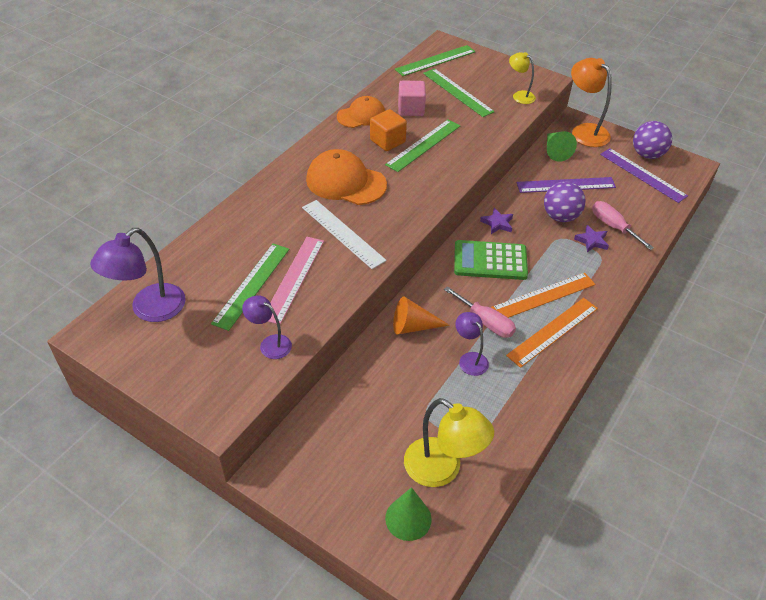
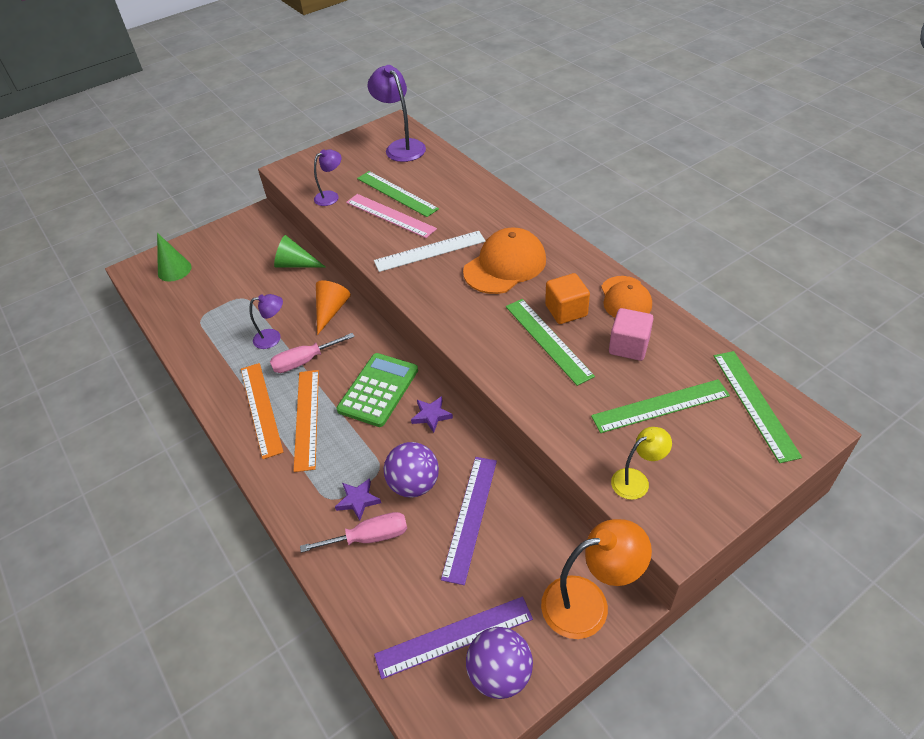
camera: 115 degrees right, 0 degrees up
(442, 470) = (193, 295): yellow lamp -> none
(555, 151) = (548, 536): green cone -> green cone (295, 264)

